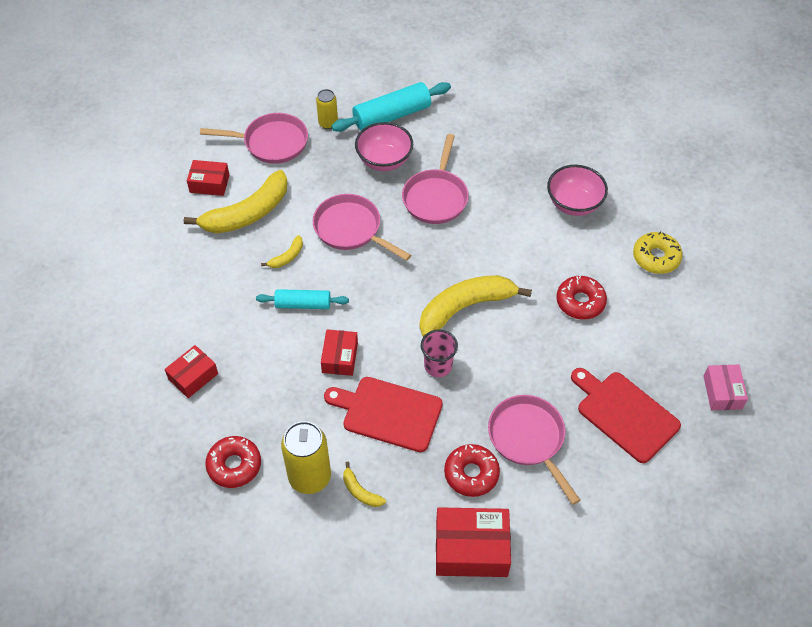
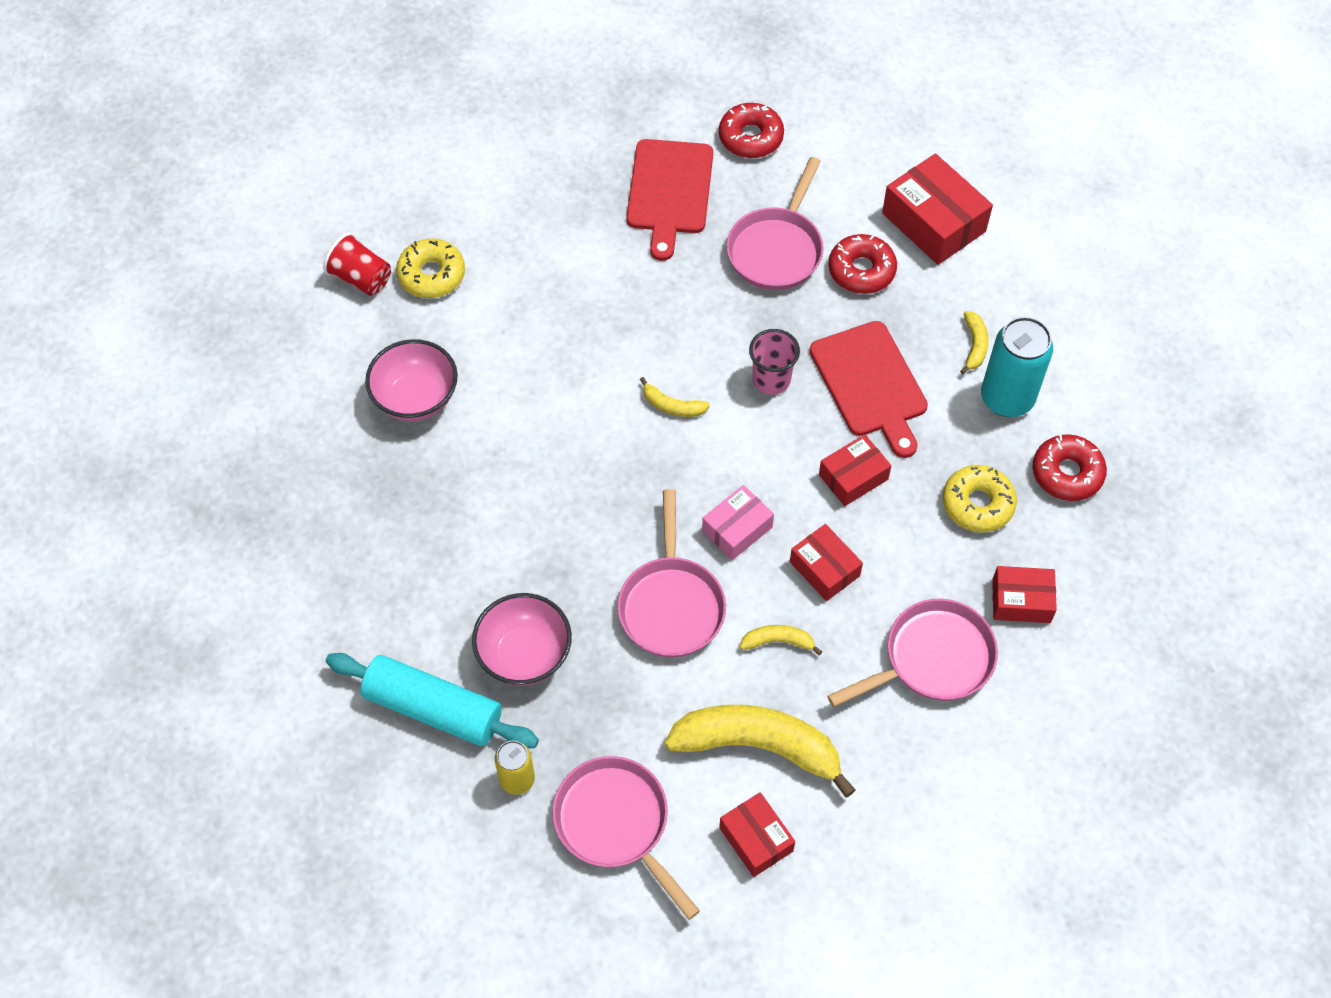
camera: 130 degrees left, 5 degrees up
(264, 403) = (977, 504): none -> yellow donut
(303, 304) = (824, 569): turquoise rolling pin -> red box
(310, 477) = (1007, 398): yellow can -> turquoise can
(436, 197) = (535, 549): pink pan -> pink pan (932, 659)
(465, 308) = (672, 406): yellow banana -> yellow banana, size x0.44
(580, 302) = (562, 307): red donut -> red donut (750, 137)
(680, 226) = (361, 278): none -> red cup
(722, 392) = (566, 131): pink box -> pink box (737, 529)

